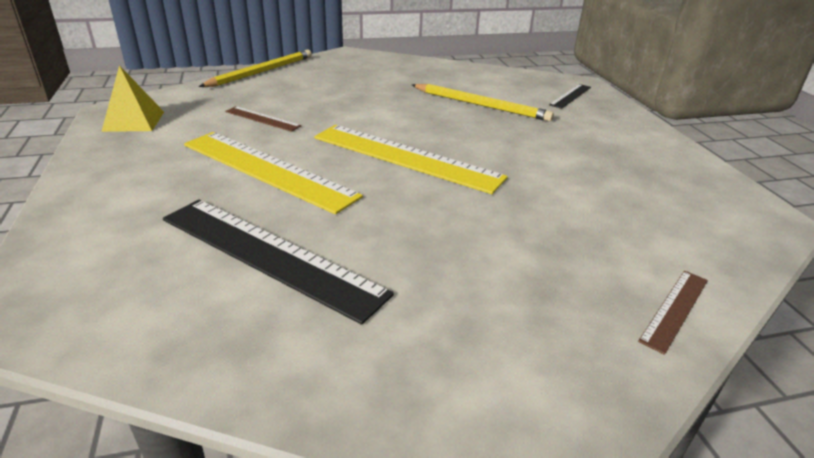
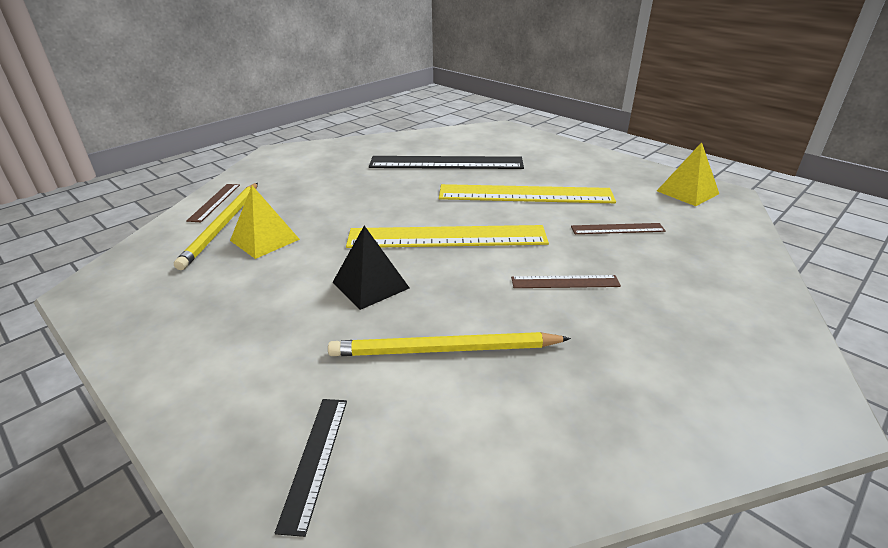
camera: 150 degrees right, 0 degrees up
(261, 72) = (777, 291): yellow pencil -> yellow pencil (223, 226)
(365, 107) = (565, 282): none -> brown ruler
(503, 145) = (370, 285): none -> black pyramid
(592, 215) = (264, 240): none -> yellow pyramid

